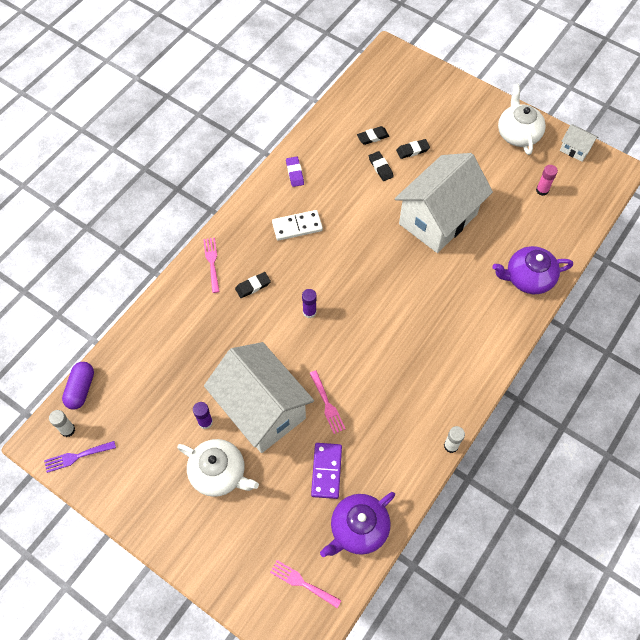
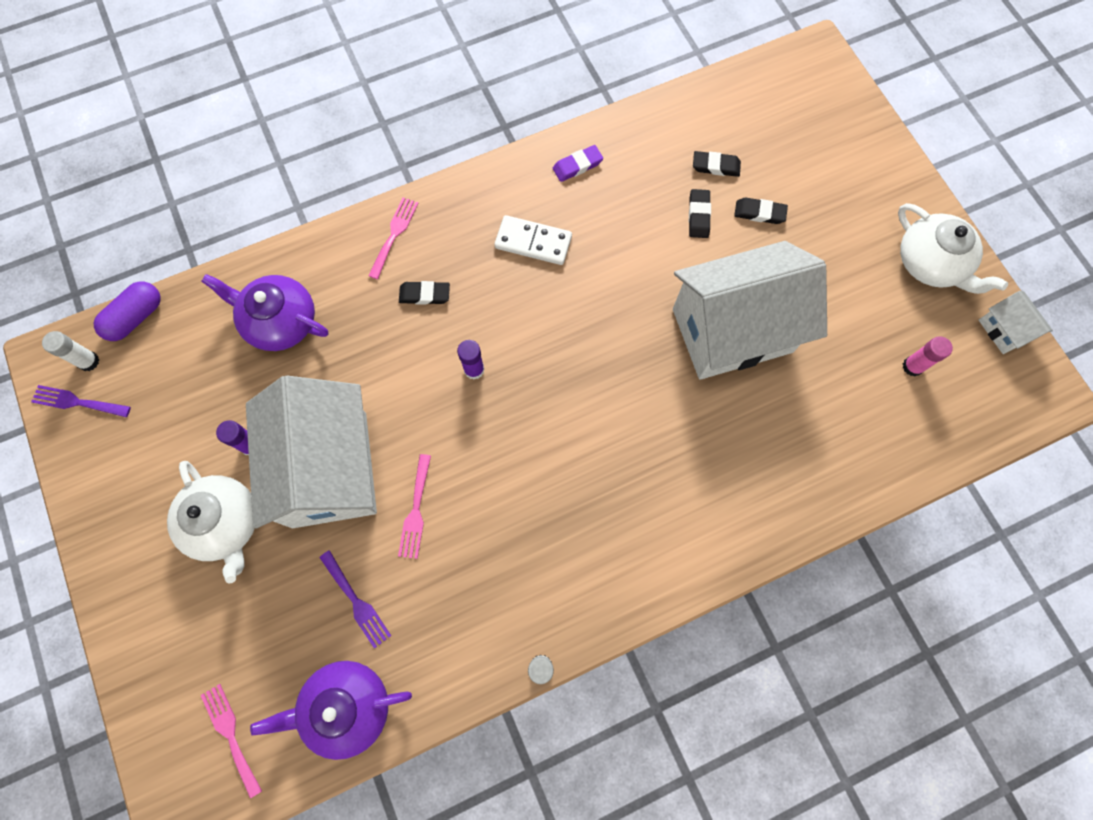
camera: 30 degrees right, 10 degrees up
(295, 173) = (577, 166): purple eraser -> purple eraser turned 45 degrees clockwise
(326, 471) = (356, 602): purple domino -> purple fork
(518, 133) = (930, 263): white teapot -> white teapot turned 120 degrees clockwise
(528, 278) = (807, 486): purple teapot -> purple teapot (280, 321)

